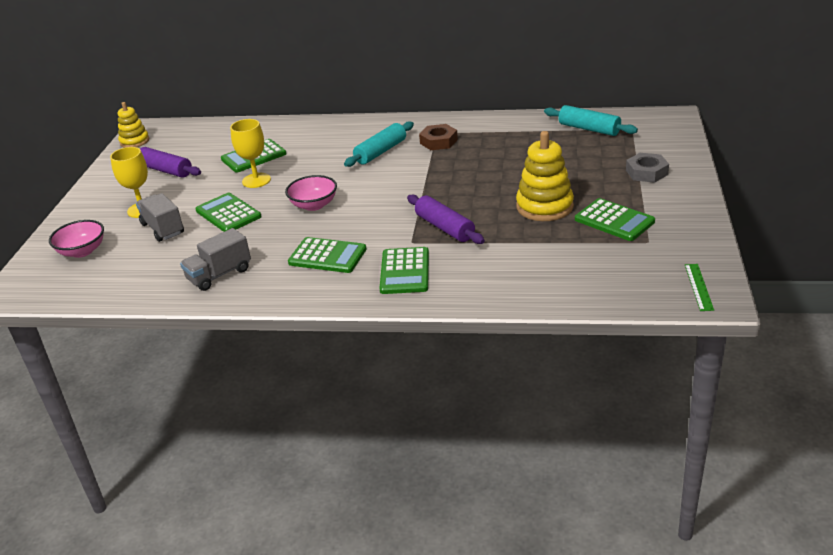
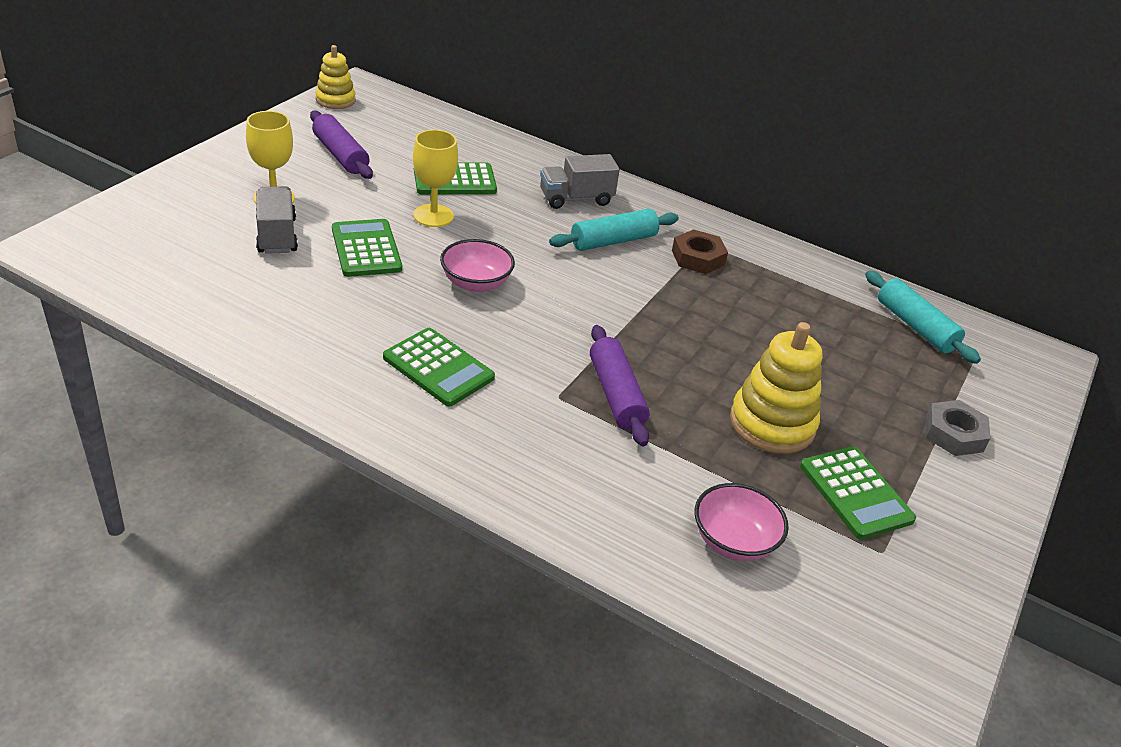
camera: 15 degrees right, 5 degrees up
(82, 251) = (166, 225): pink bowl -> pink bowl (733, 541)
(219, 275) = (292, 333): grey truck -> grey truck (576, 199)
(404, 271) = (517, 439): green calculator -> none
(699, 287) = (909, 669): green ruler -> none

